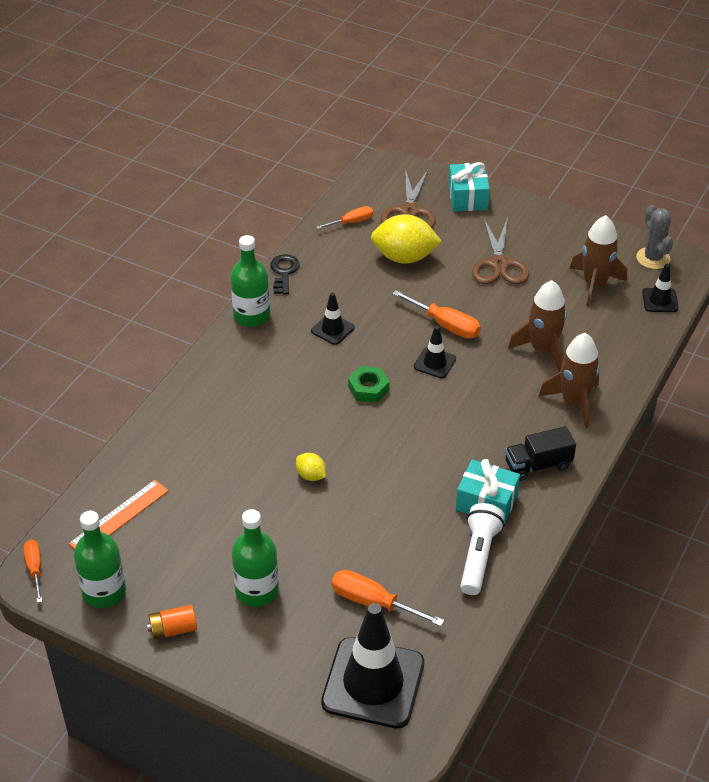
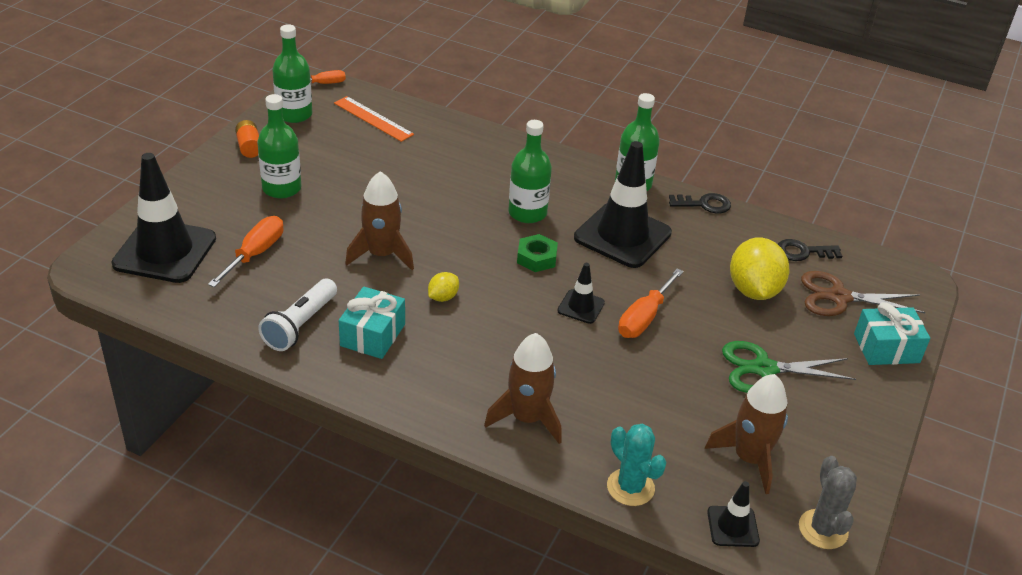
camera: 85 degrees right, 5 degrees down
(299, 392) = (527, 213): none -> green bottle
(311, 475) = (416, 219): yellow lemon -> yellow lemon (443, 297)
(332, 329) = (622, 235): black traffic cone -> black traffic cone, size x2.13
(351, 222) = (803, 252): orange screwdriver -> black key
(478, 556) = (300, 325): white flashlight -> white flashlight turned 105 degrees clockwise
(499, 264) = (763, 369): brown scissors -> green scissors
(538, 465) = (425, 379): black truck -> none
(543, 349) = (615, 397): brown rocket -> brown rocket (382, 255)
(634, 348) = (630, 487): none -> turquoise cactus
(653, 258) = (823, 529): grey cactus -> grey cactus turned 75 degrees counterclockwise

